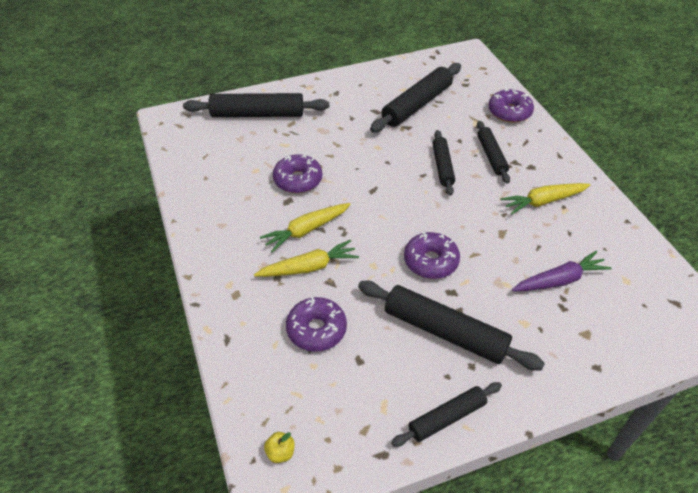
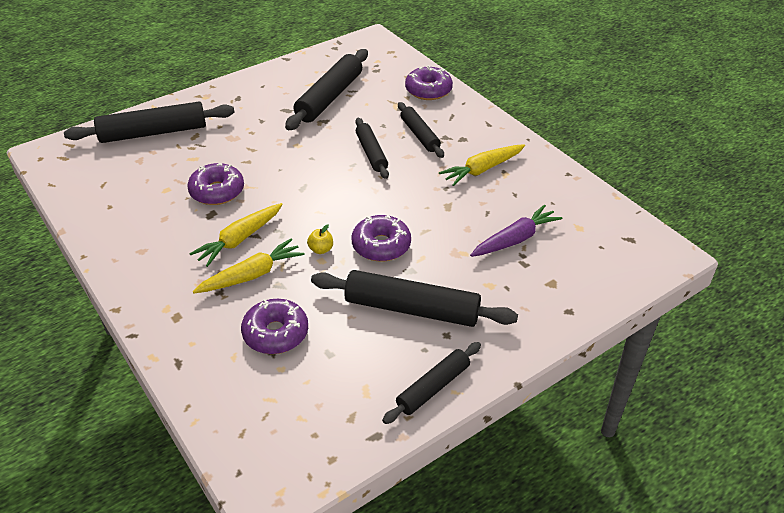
camera: 15 degrees left, 5 degrees down
(280, 453) = (267, 458): yellow apple -> yellow apple (321, 249)

